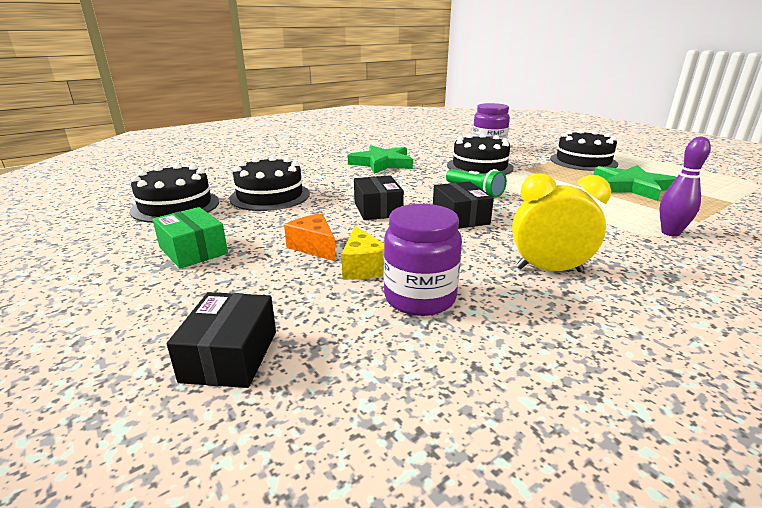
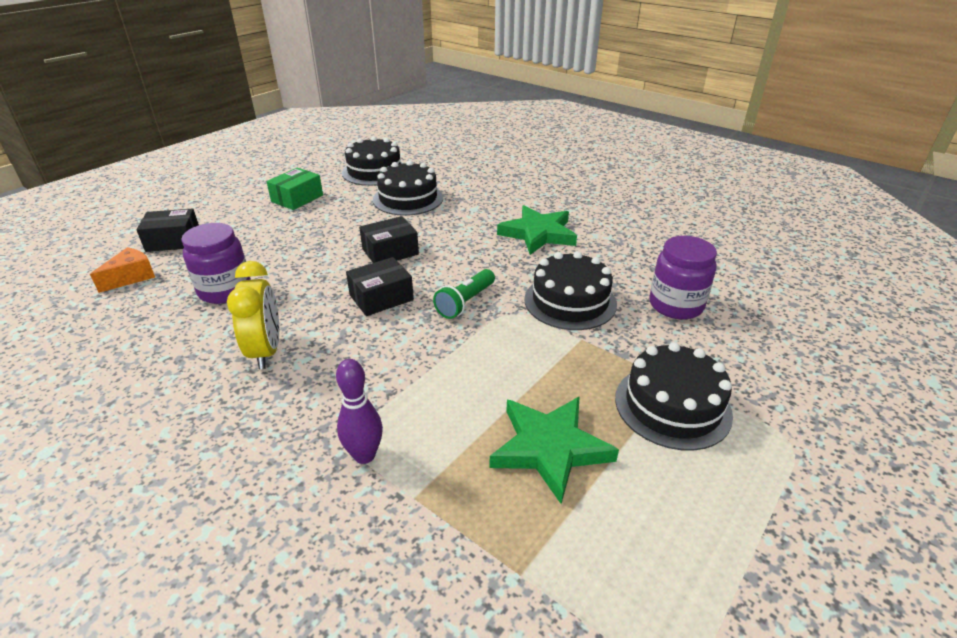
camera: 75 degrees right, 10 degrees up
(314, 247) = (305, 237): orange cheese -> orange cheese (131, 277)
(363, 267) = (272, 262): yellow cheese -> none

